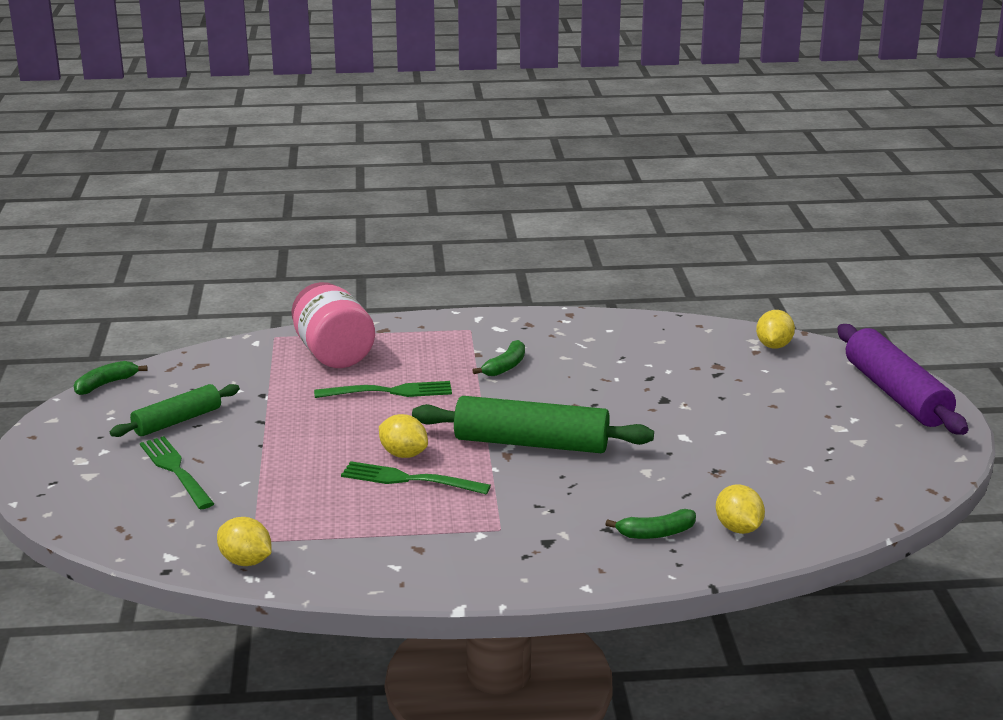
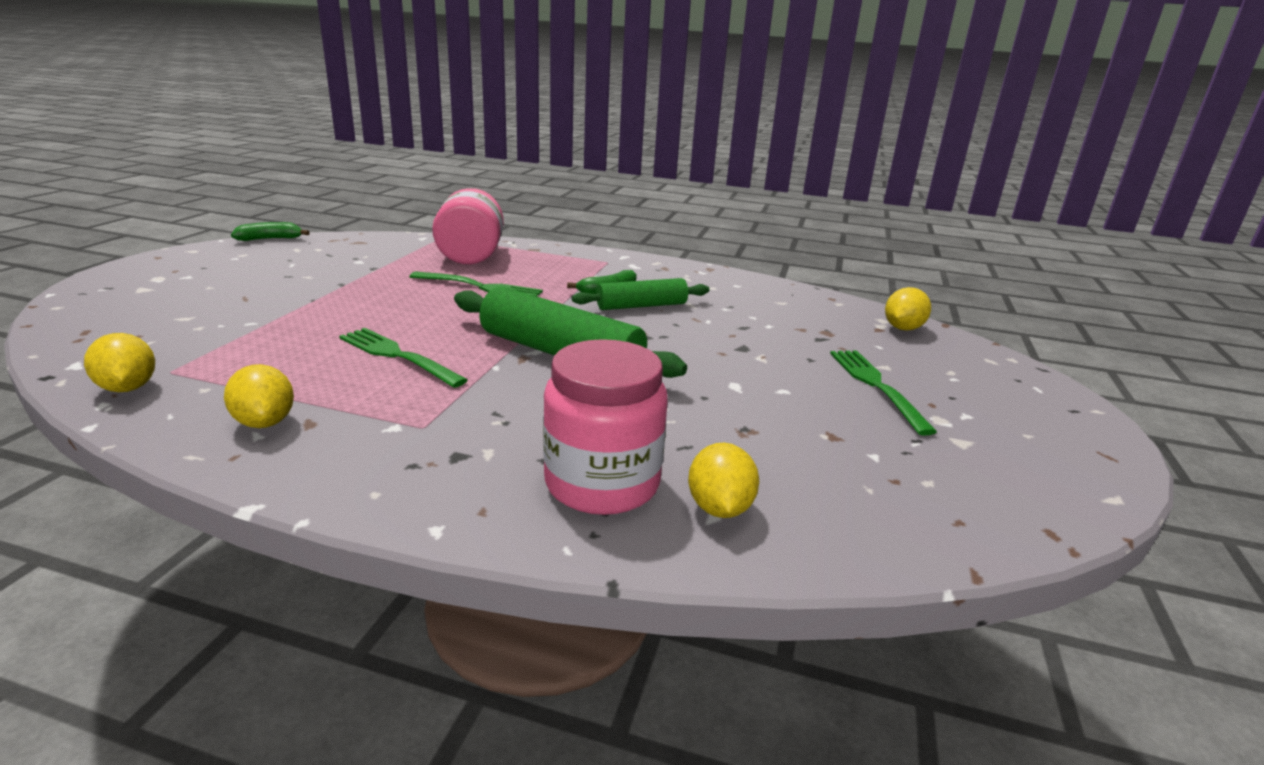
camera: 20 degrees right, 0 degrees up
(176, 470) = (212, 301): green fork -> green fork (876, 386)
(177, 421) = (278, 270): green rolling pin -> green rolling pin (641, 306)
(403, 454) = (423, 334): yellow lemon -> yellow lemon (265, 422)
(656, 533) = (602, 483): green banana -> pink jar
(895, 394) = (1036, 401): purple rolling pin -> none

